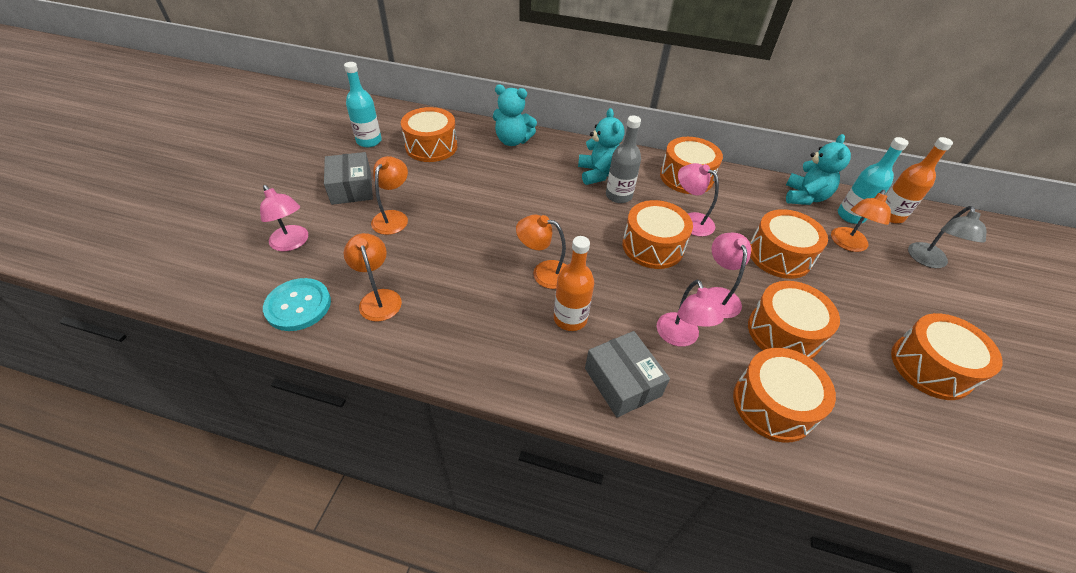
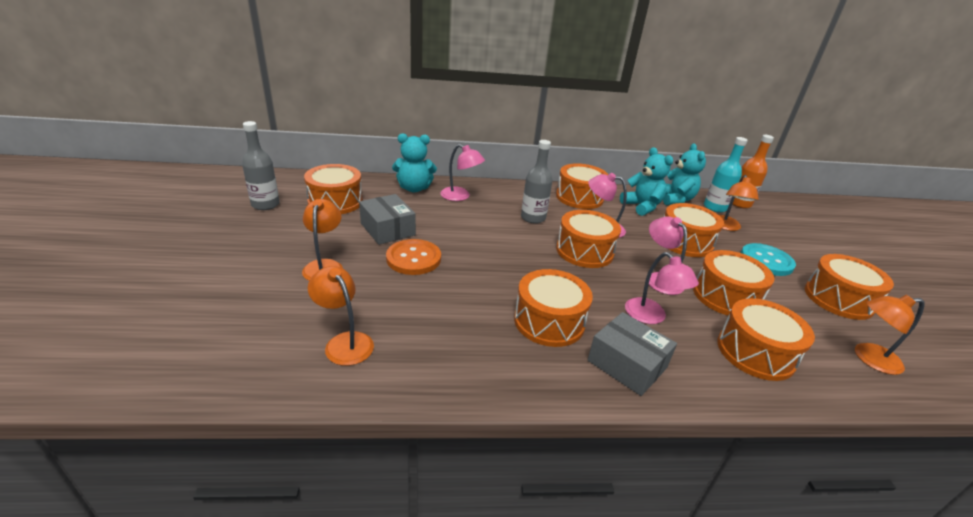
camera: 20 degrees left, 15 degrees down
(292, 243) = (215, 308): pink lamp -> pink lamp (460, 196)
(298, 306) = (250, 369): turquoise button -> turquoise button (766, 261)
(351, 188) = (264, 247): grey box -> grey box (388, 229)
(369, 141) = (265, 204): turquoise bottle -> grey bottle
(475, 224) = (413, 258): none -> orange button
(544, 272) = (502, 288): orange lamp -> orange lamp (869, 358)
(570, 318) = (549, 321): orange bottle -> orange drum
(598, 174) = (505, 204): turquoise teddy bear -> turquoise teddy bear (641, 206)
(928, 261) = (785, 229): grey lamp -> none

